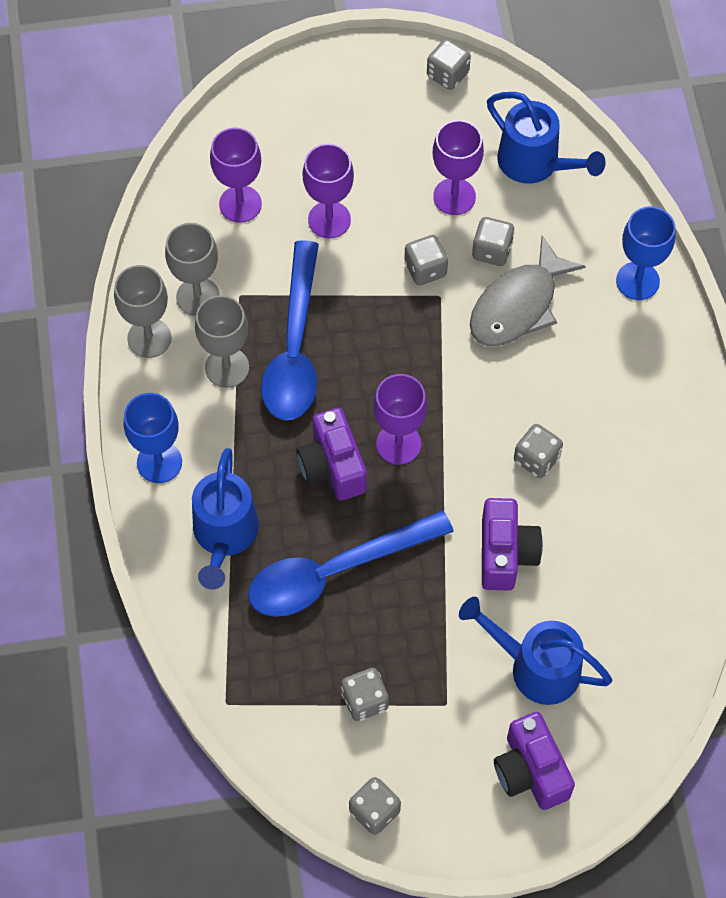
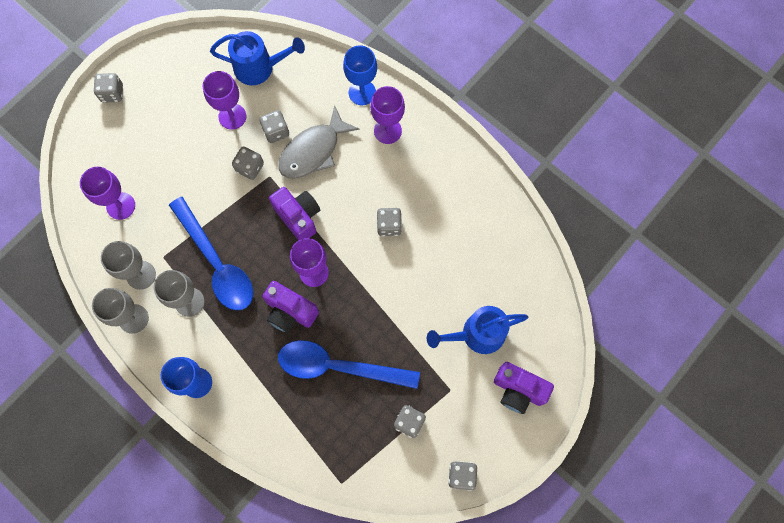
camera: 40 degrees left, 10 degrees up
(224, 536) = (265, 394): blue watering can -> none
(329, 220) = (176, 178): purple goblet -> purple goblet (387, 131)
(335, 571) = (338, 366): blue spoon -> blue spoon turned 75 degrees clockwise
(447, 74) = (173, 52): grey dice -> grey dice (112, 93)
(505, 554) = (415, 288): purple camera -> purple camera (298, 217)
(518, 305) = (313, 151): grey fish -> grey fish turned 45 degrees clockwise

